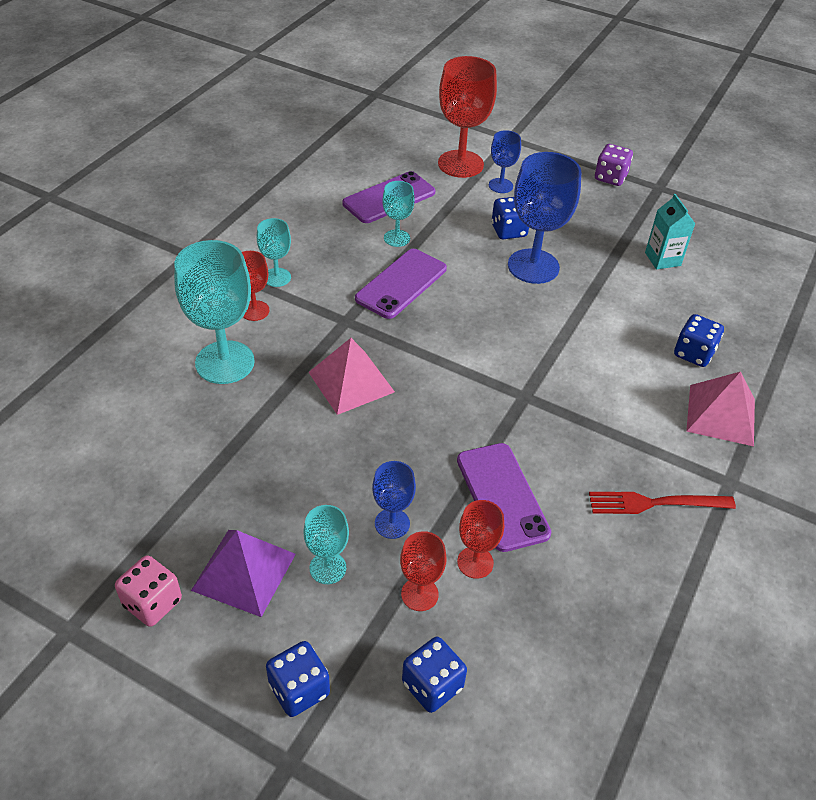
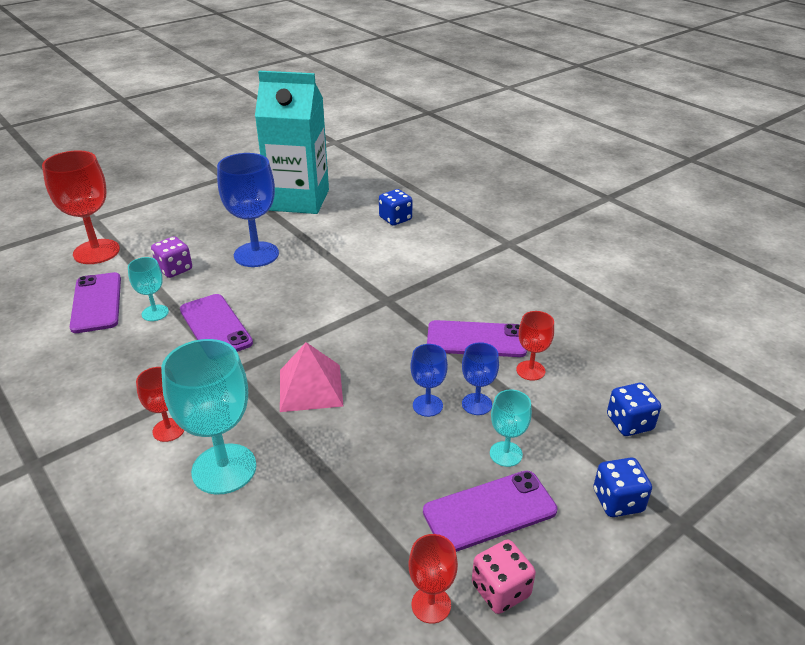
camera: 65 degrees left, 10 degrees down
(244, 572) = (489, 511): purple pyramid -> purple phone
(277, 277) = (135, 402): turquoise goblet -> none
(419, 594) = (549, 407): red goblet -> red goblet (431, 605)
(500, 185) = (147, 241): blue goblet -> blue goblet (427, 405)
(509, 231) = (205, 253): blue dice -> none
(610, 177) = (193, 191): purple dice -> purple dice (174, 269)
(655, 503) = (513, 276): red fork -> none
(662, 259) = (298, 200): turquoise carton -> turquoise carton, size x2.37
(721, 415) = (454, 227): pink pyramid -> none

